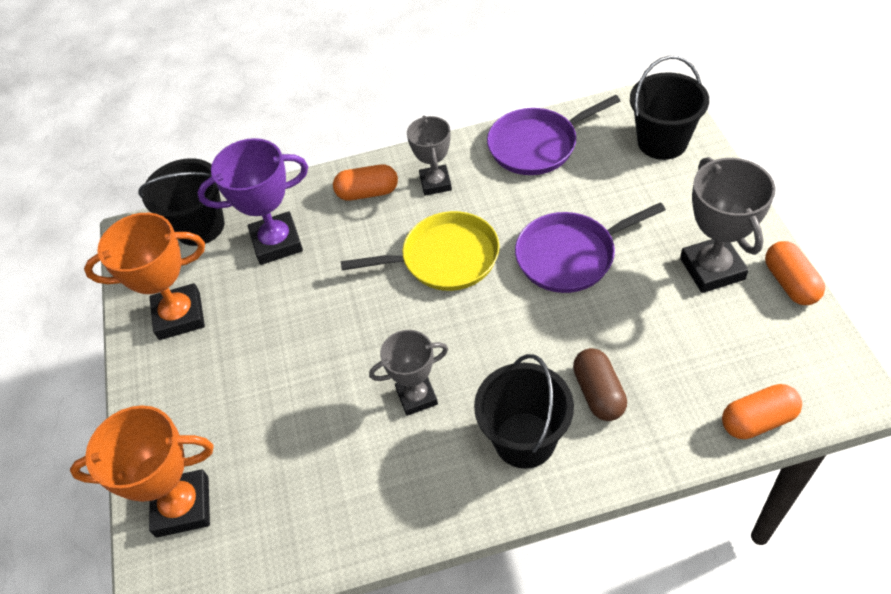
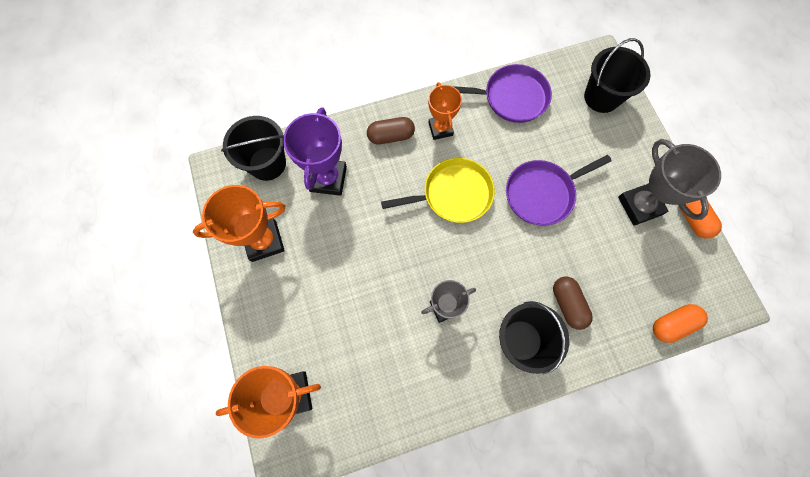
camera: 10 degrees left, 20 degrees up
(277, 242) = (328, 179): purple trophy -> purple trophy turned 60 degrees counterclockwise
(367, 193) = (391, 136): orange capsule -> brown capsule
(435, 183) = (440, 129): grey trophy -> orange trophy
(536, 145) = (512, 97): purple pan -> purple pan turned 150 degrees counterclockwise

